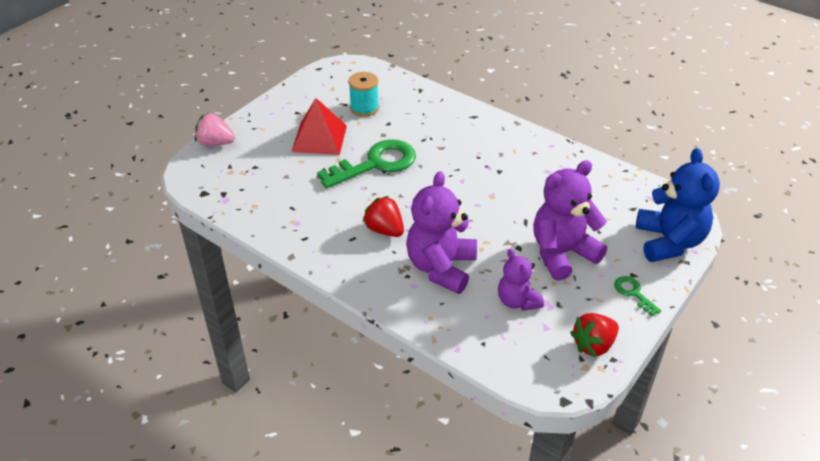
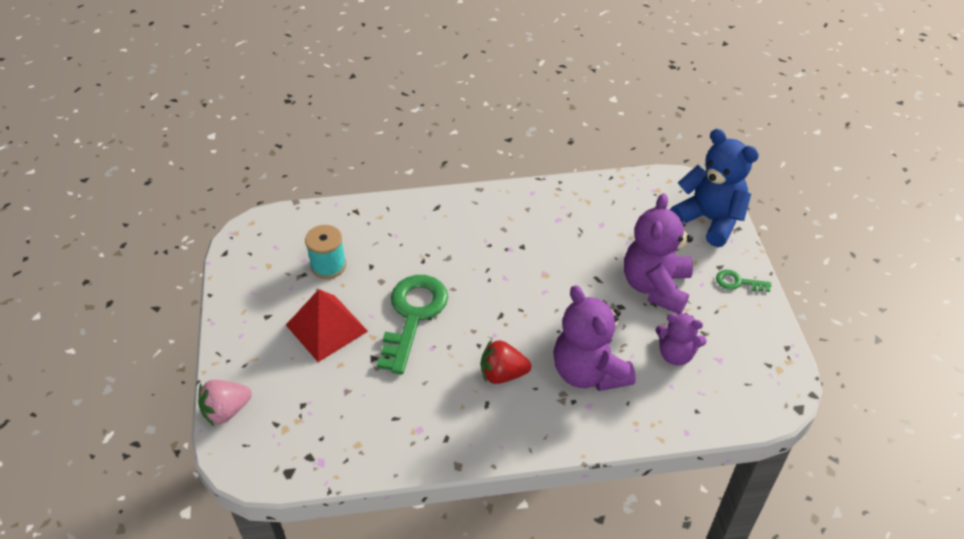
camera: 45 degrees left, 5 degrees up
(593, 345) = (763, 347): red strawberry -> none

